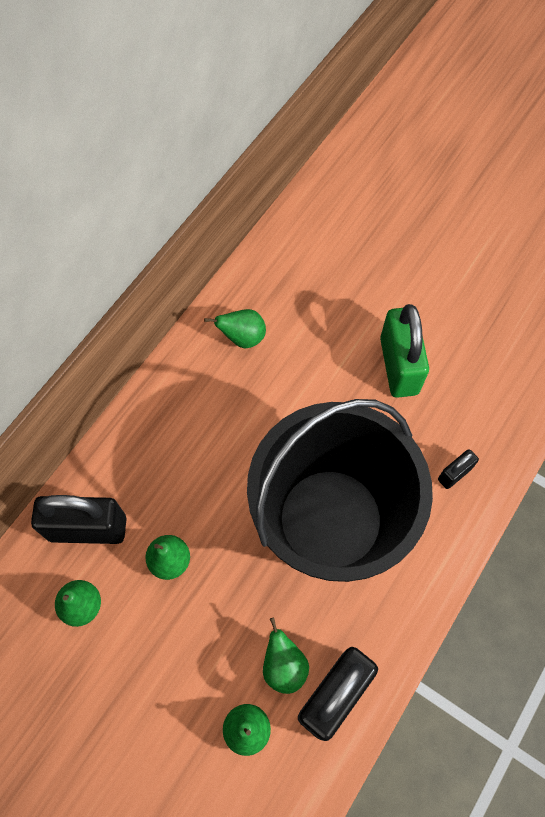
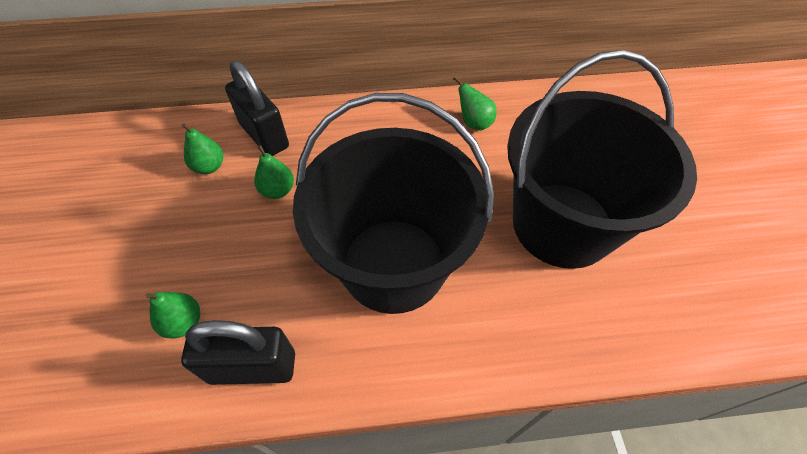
camera: 50 degrees right, 10 degrees down
(284, 665) = (252, 313): green pear -> none
(399, 366) = (562, 224): green padlock -> black bucket
(454, 474) = (519, 328): black padlock -> none

